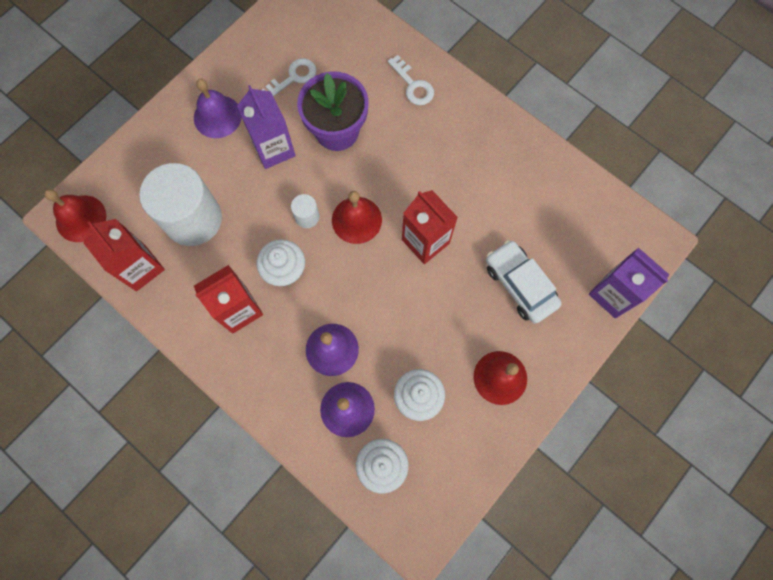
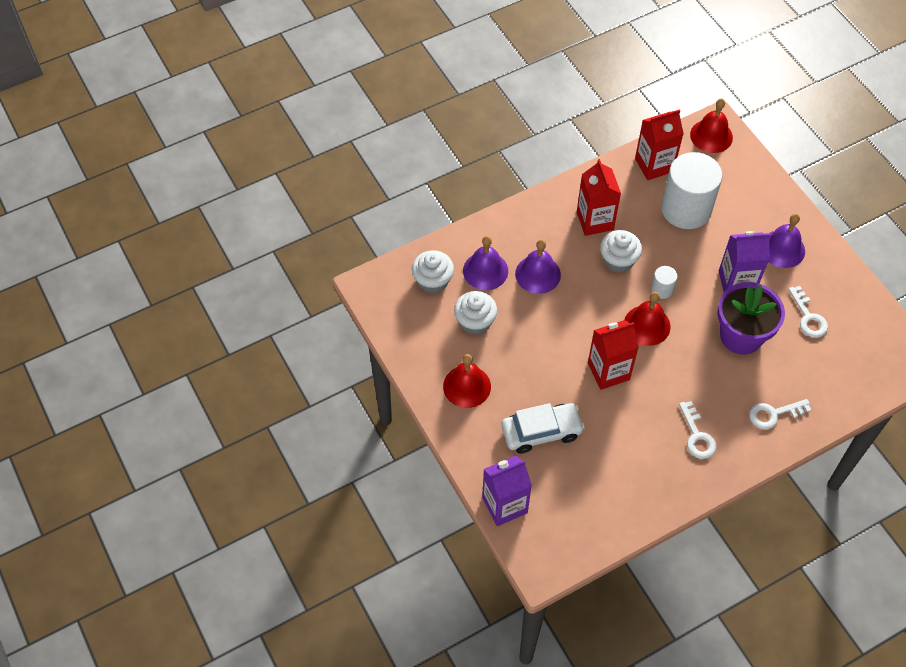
camera: 110 degrees right, 15 degrees down
(463, 144) = (697, 435): none -> white key

